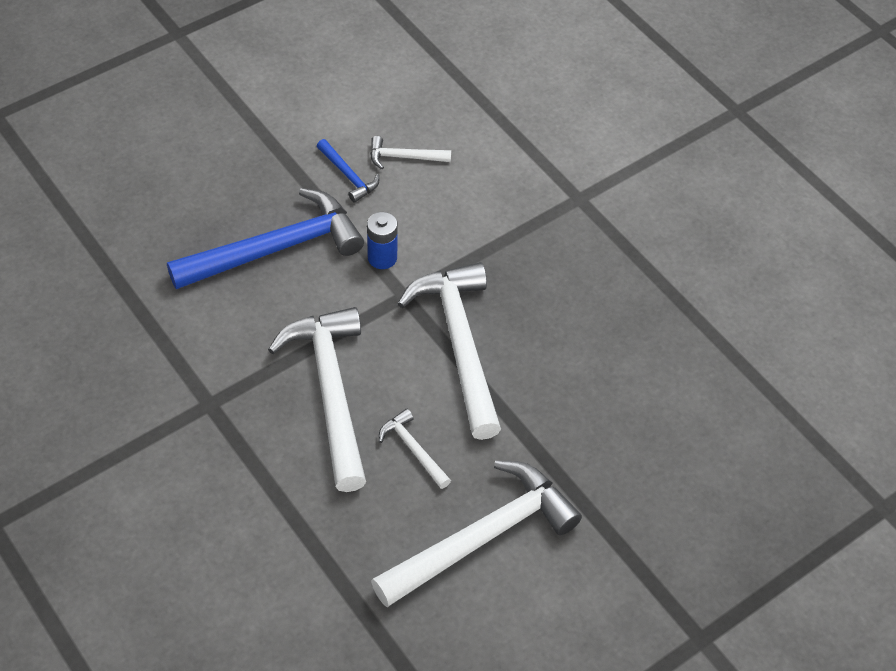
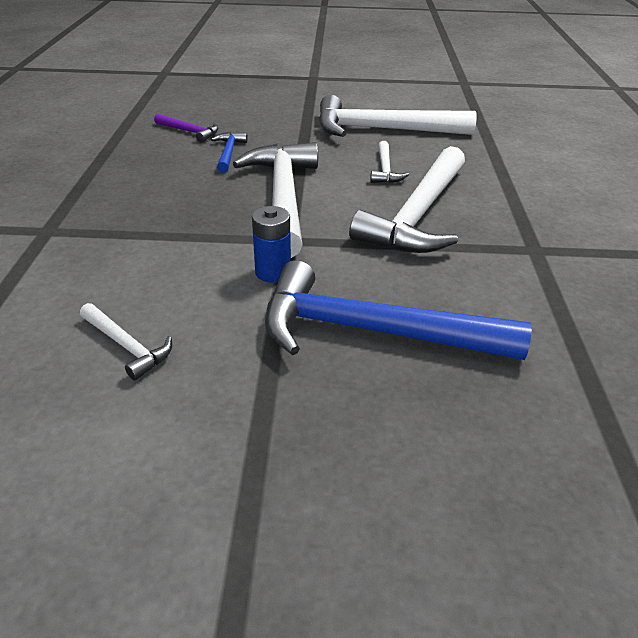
camera: 140 degrees left, 15 degrees down
(348, 176) = (211, 361): blue hammer -> blue hammer (229, 153)
(460, 344) = (283, 197): white hammer -> white hammer turned 150 degrees clockwise
(663, 390) = (189, 132): none -> purple hammer

